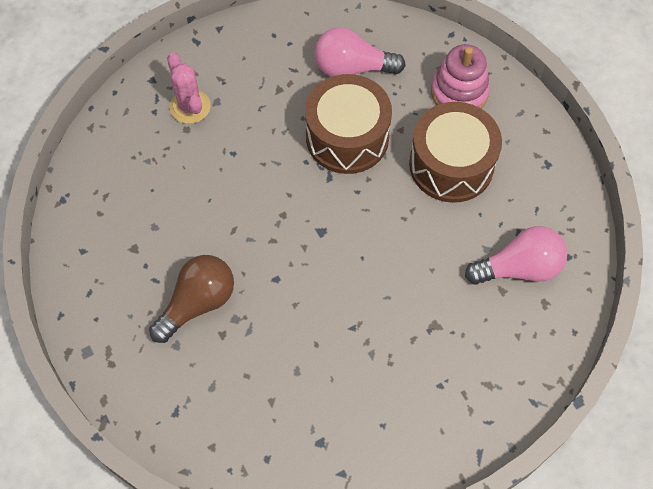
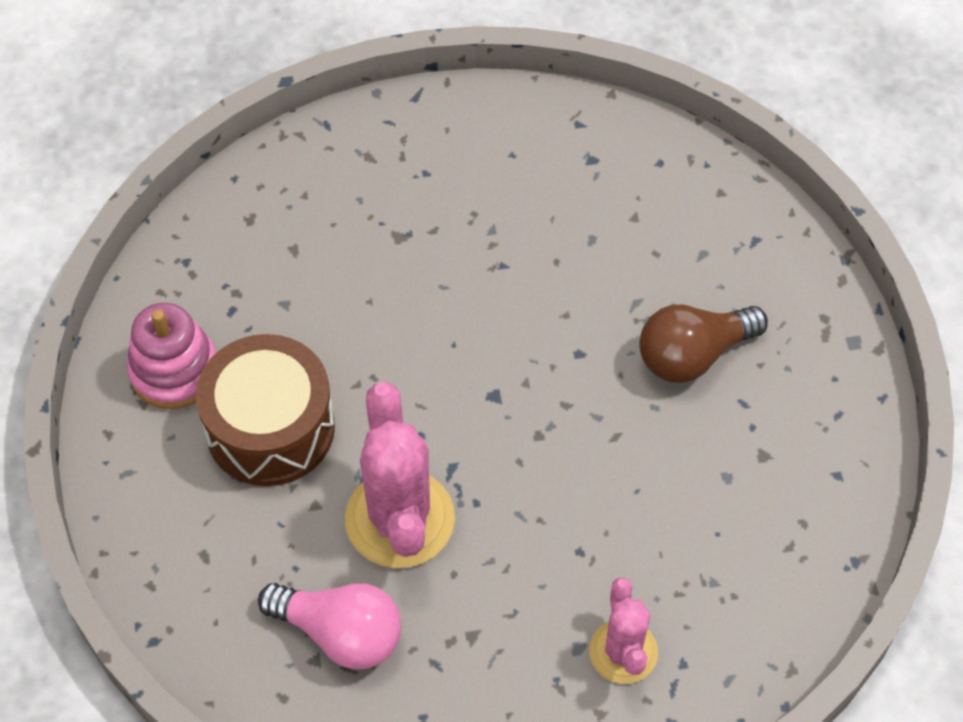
camera: 160 degrees left, 5 degrees down
(347, 137) = (400, 519): brown drum -> pink cactus
(459, 92) = (197, 535): pink stacking toy -> pink stacking toy (174, 371)
(519, 268) = (257, 267): pink light bulb -> none

